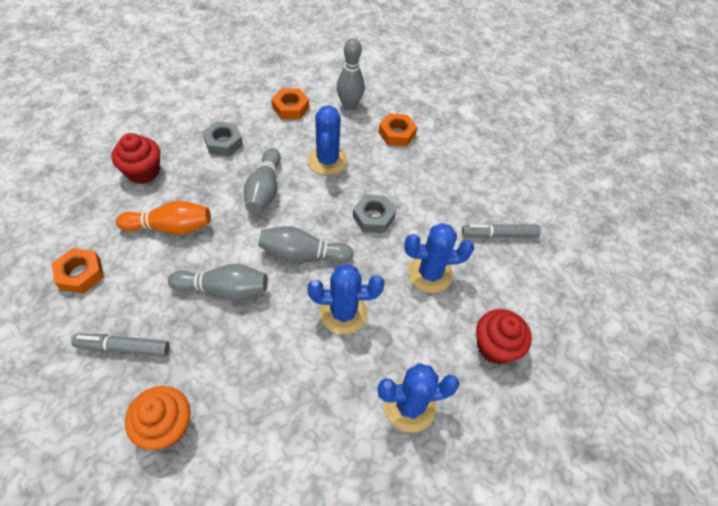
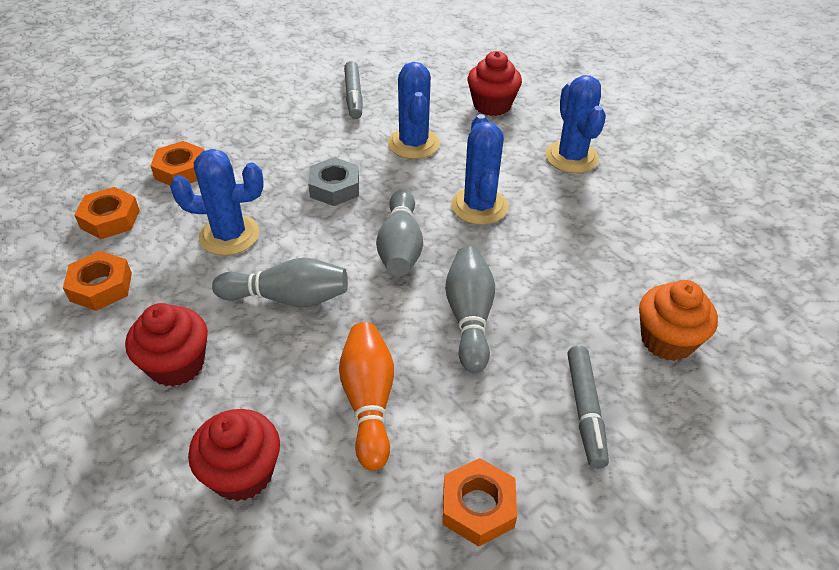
camera: 90 degrees left, 10 degrees down
(223, 143) = (177, 364): grey nut -> red cupcake
(349, 106) = (110, 219): grey bowling pin -> orange nut

